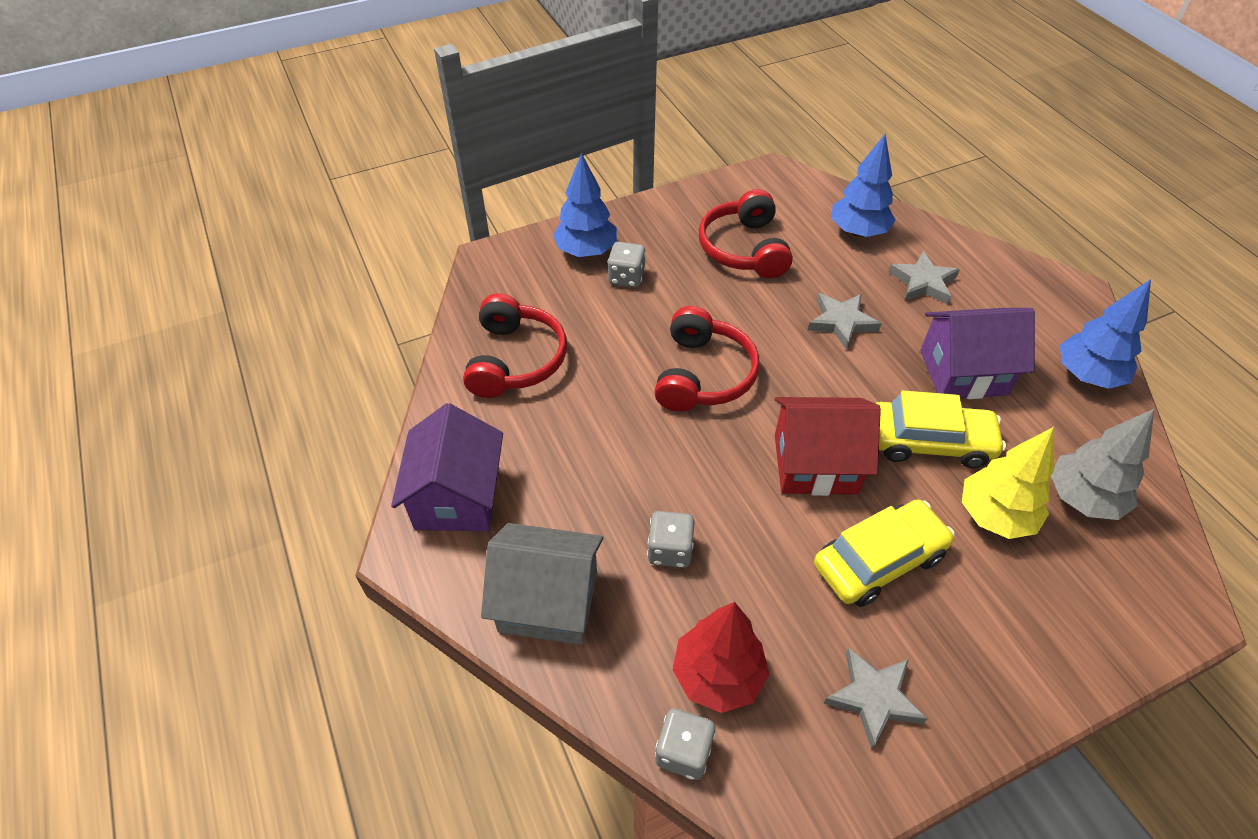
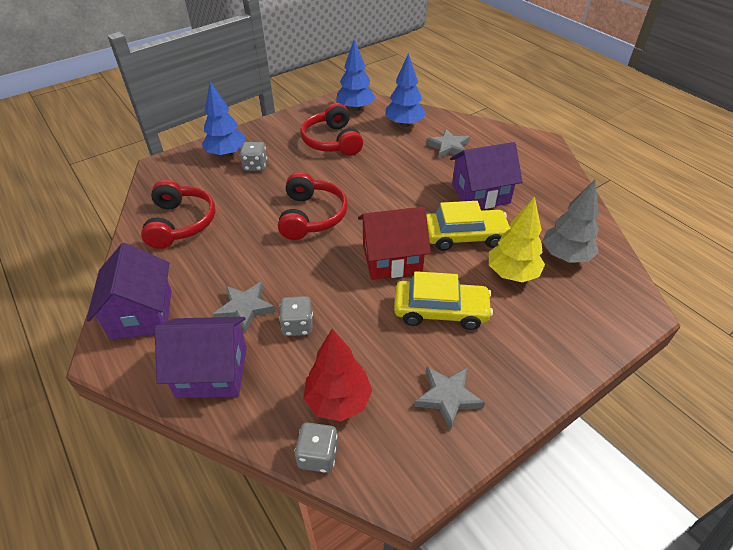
camera: 10 degrees left, 5 degrees down
(548, 601) = (212, 371): grey house -> purple house
(841, 322) = (399, 175): grey star -> grey star (245, 308)
(878, 560) = (440, 311): yellow car -> yellow car turned 45 degrees clockwise
(1087, 375) = (556, 186): blue tree -> blue tree (355, 108)

